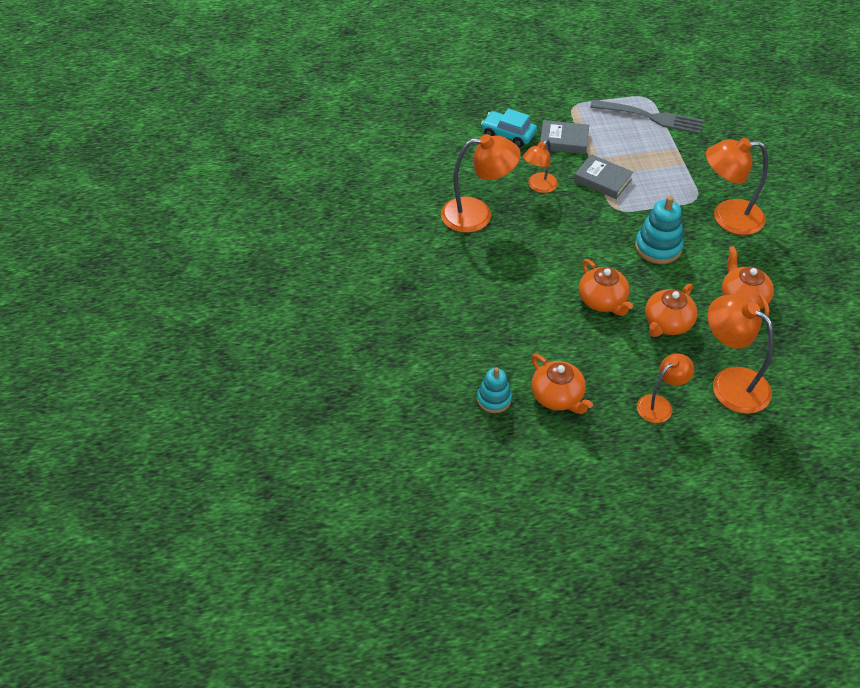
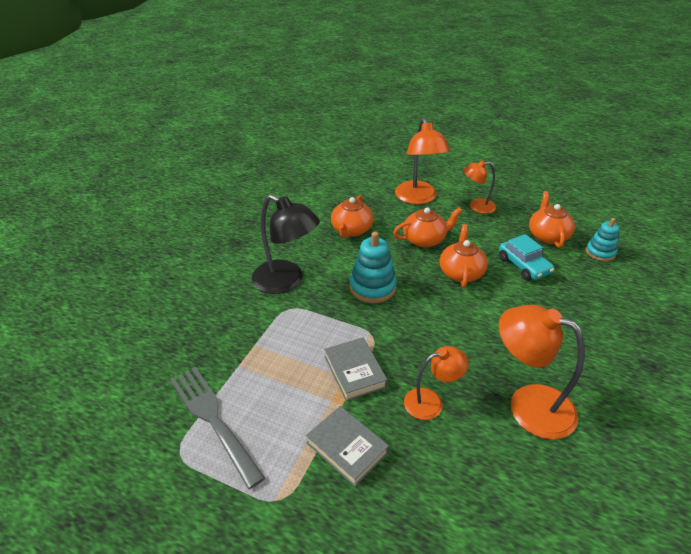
camera: 145 degrees left, 10 degrees down
(508, 134) = (410, 503): turquoise car -> turquoise car (523, 266)
(727, 217) = (286, 281): orange lamp -> black lamp

